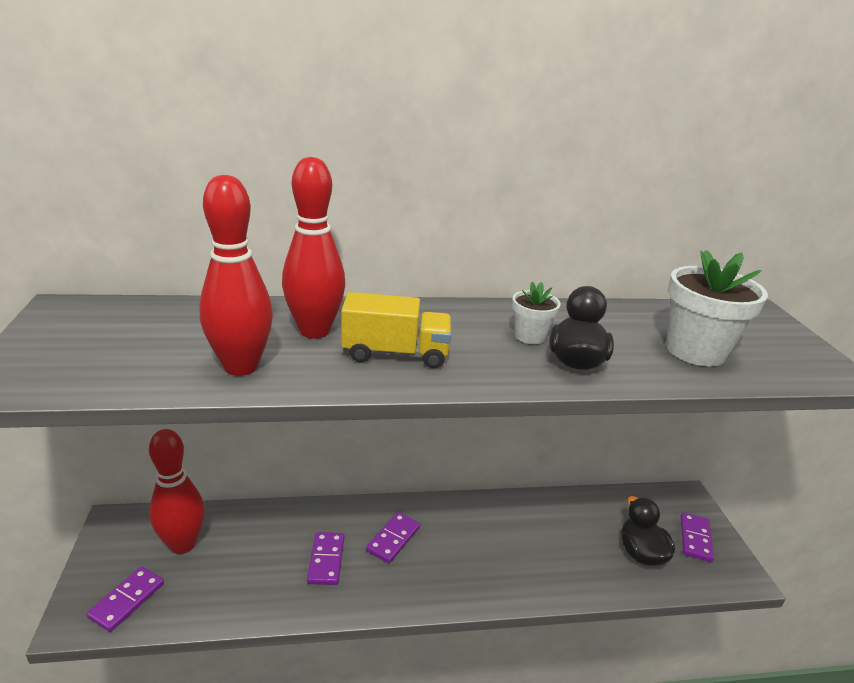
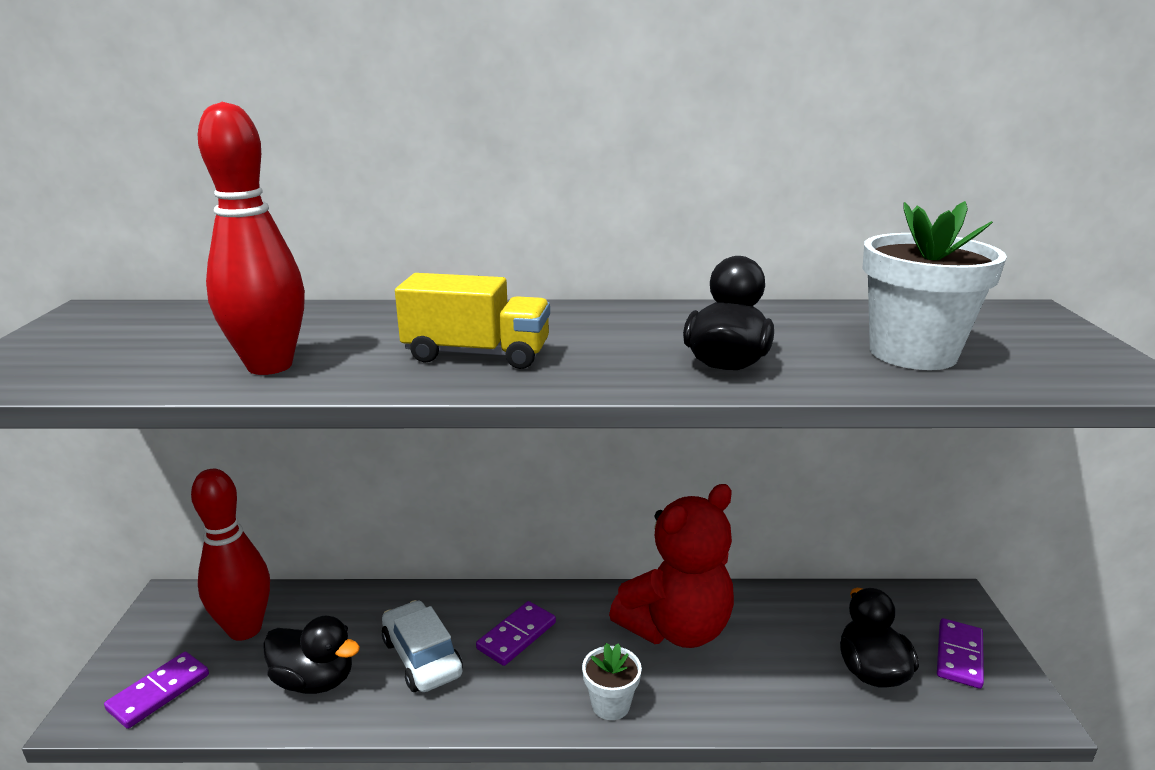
camera: 10 degrees right, 5 degrees down
(249, 583) = (315, 680): none -> black duck
(314, 331) = (383, 332): red bowling pin -> none
(326, 560) = (421, 657): purple domino -> white car
(506, 528) = (676, 628): none -> red teddy bear
(530, 336) = (672, 337): white flower pot -> white flower pot (610, 704)

